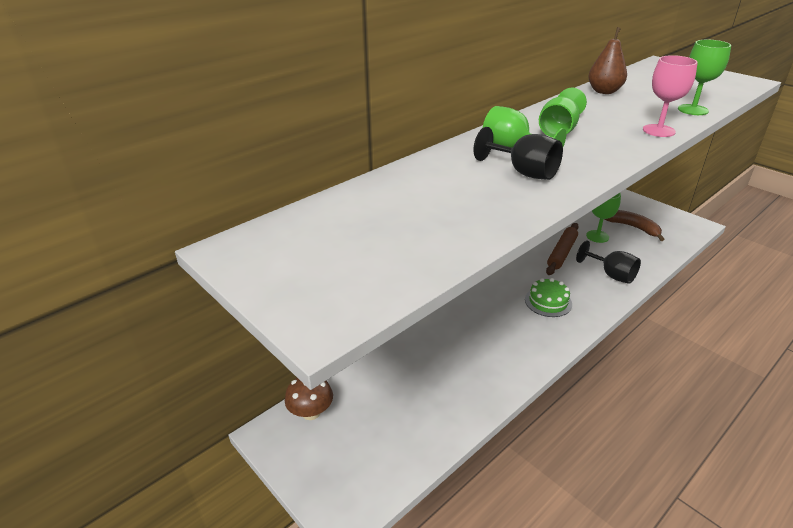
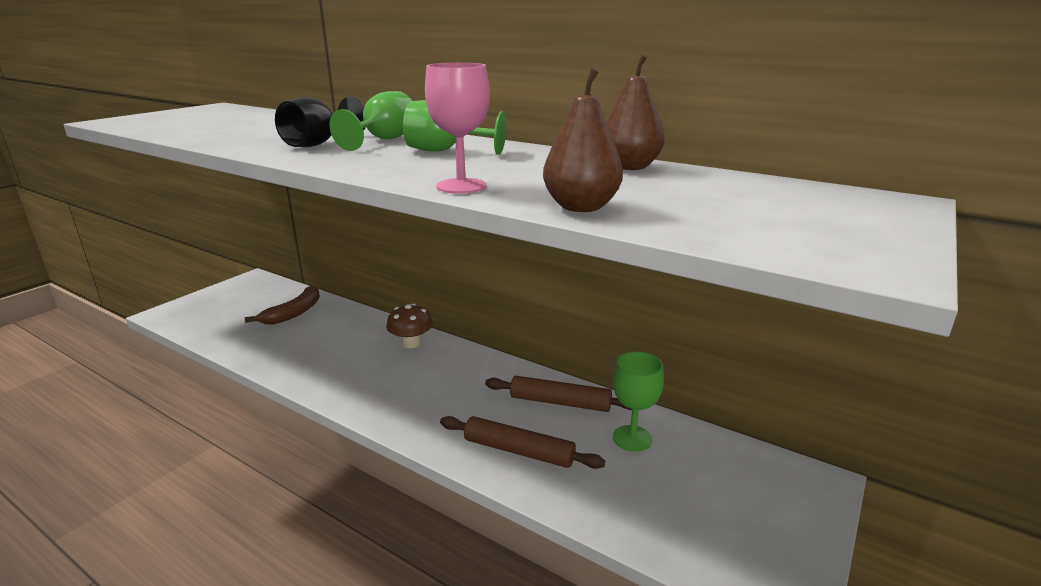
camera: 75 degrees right, 10 degrees down
(311, 412) = (270, 288): brown mushroom -> brown mushroom (411, 343)
(548, 302) = (435, 393): green cake -> none
(611, 275) = (518, 450): black goblet -> brown rolling pin
(632, 227) = (695, 483): brown banana -> brown banana (294, 313)
(693, 110) = (581, 207): green goblet -> brown pear

